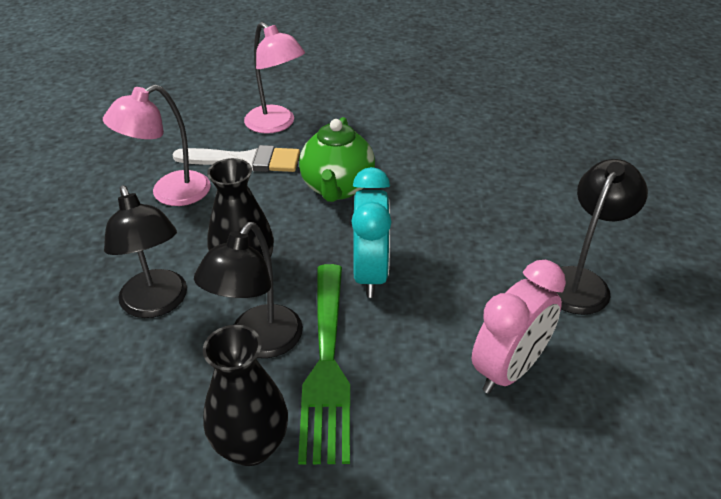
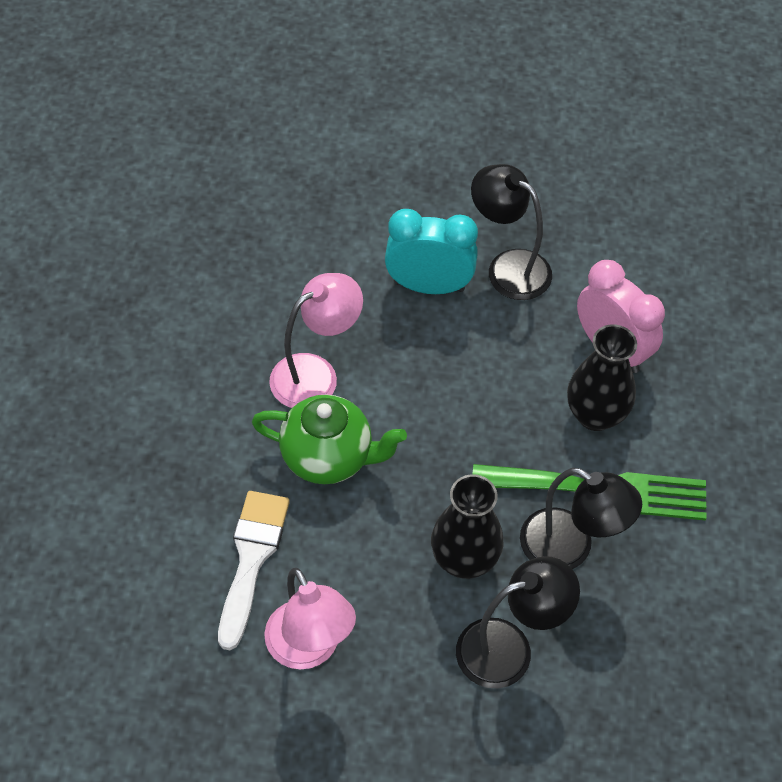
camera: 85 degrees left, 15 degrees up
(251, 446) = (687, 556): black vase -> black vase (595, 415)
(276, 125) = (170, 519): pink lamp -> pink lamp (316, 374)
(370, 274) = (481, 440): turquoise clock -> turquoise clock (429, 286)

